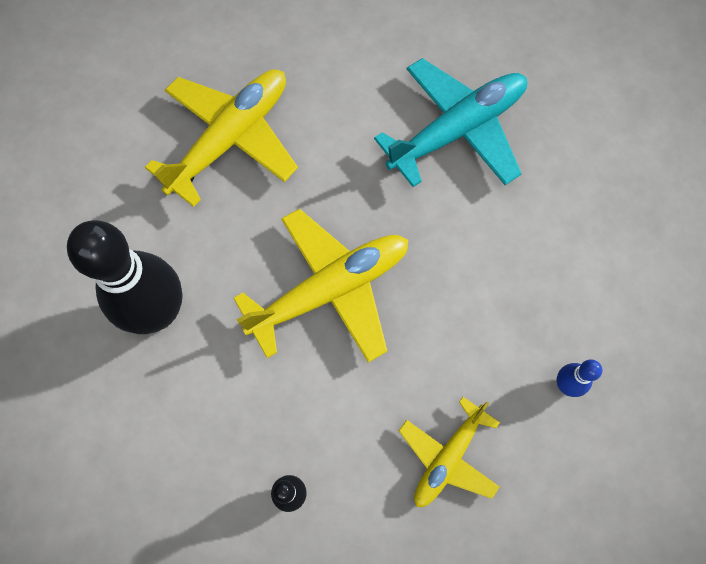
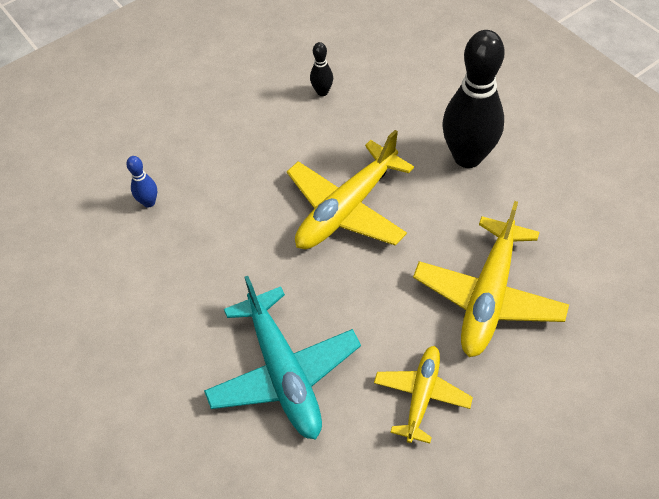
camera: 165 degrees right, 15 degrees down
(448, 457) = (225, 138): yellow plane -> yellow plane (421, 395)
(457, 130) = (284, 372): turquoise plane -> turquoise plane turned 60 degrees counterclockwise

